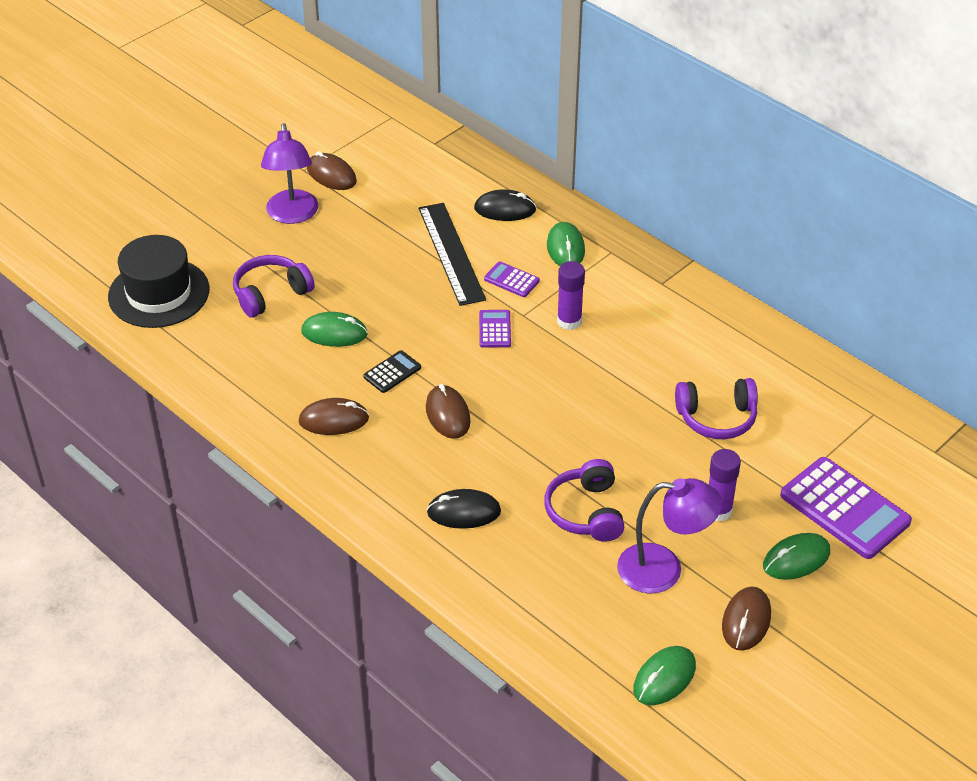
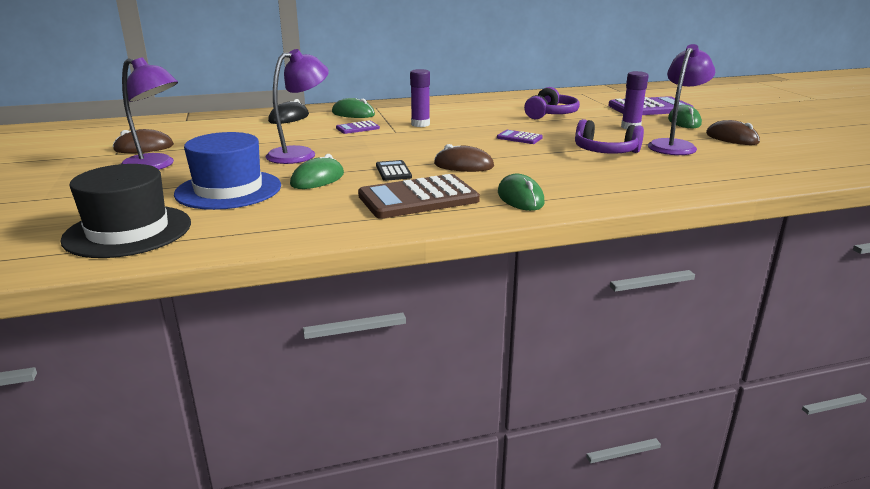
camera: 60 degrees left, 20 degrees down
(271, 294) = (228, 190): purple headphones -> blue hat
(333, 420) = (418, 198): brown mouse -> brown calculator
(394, 284) = (300, 154): none -> purple lamp
(451, 253) = (301, 135): black ruler -> none
(464, 512) = (574, 180): black mouse -> none
(494, 329) = (397, 140): purple calculator -> purple calculator (519, 138)
(664, 678) = (778, 162): green mouse -> green mouse (520, 198)

